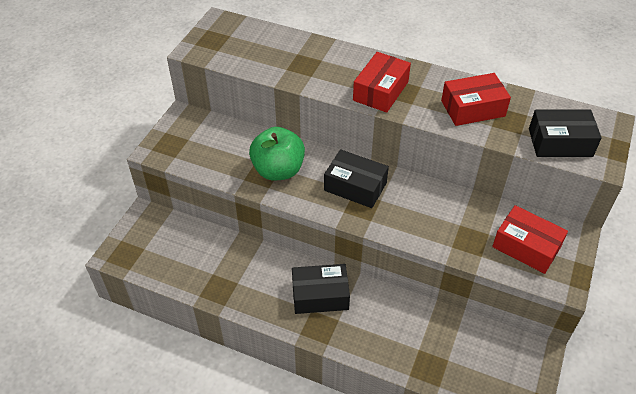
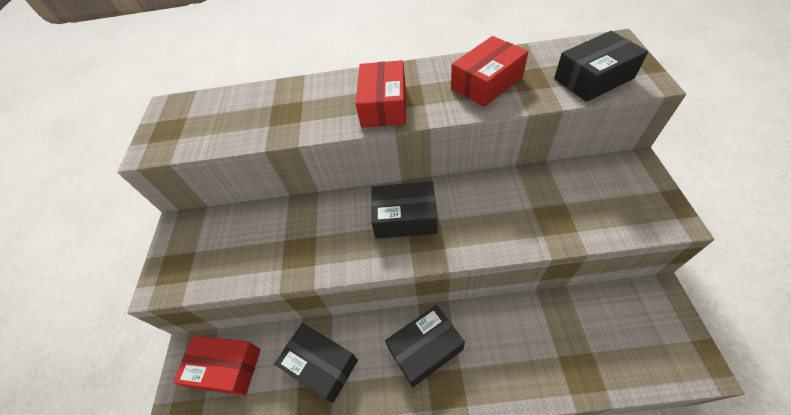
camera: 20 degrees left, 5 degrees up
(237, 268) = (321, 365): none -> black box
(278, 170) = (314, 239): green apple -> none
(526, 247) = (608, 199): red box -> red box (226, 368)

